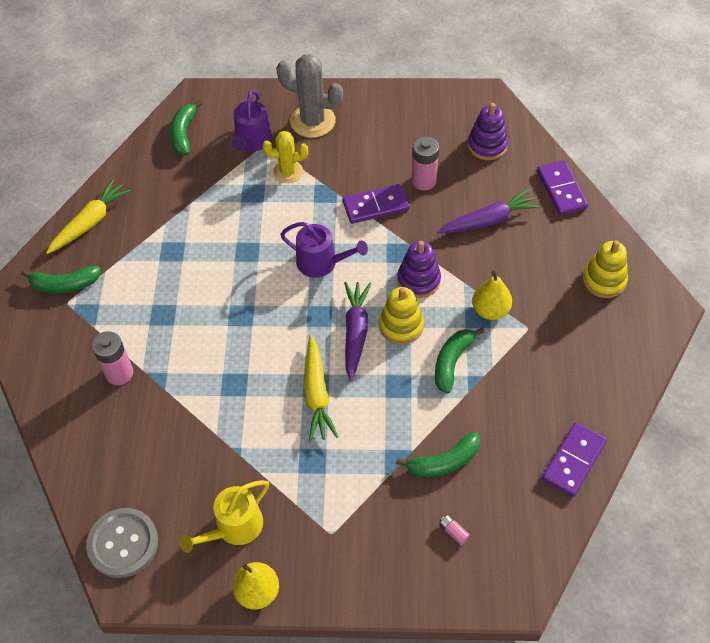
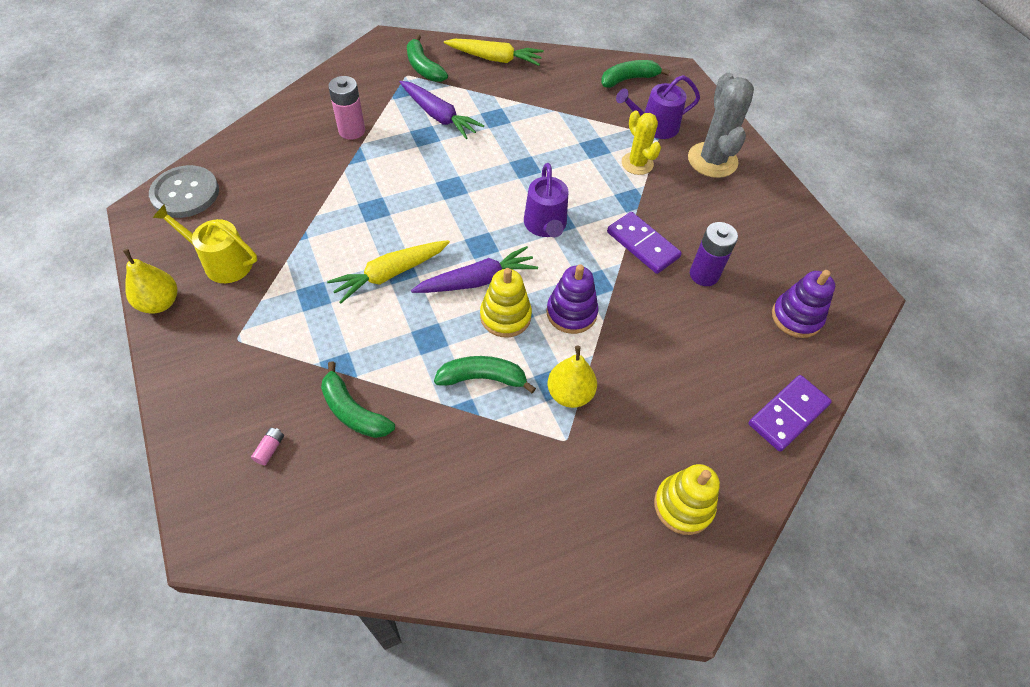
camera: 60 degrees right, 0 degrees up
(424, 181) = (704, 274): pink battery -> purple battery
(488, 220) = (691, 352): purple carrot -> purple carrot (439, 116)
(573, 460) = (404, 549): purple domino -> none

